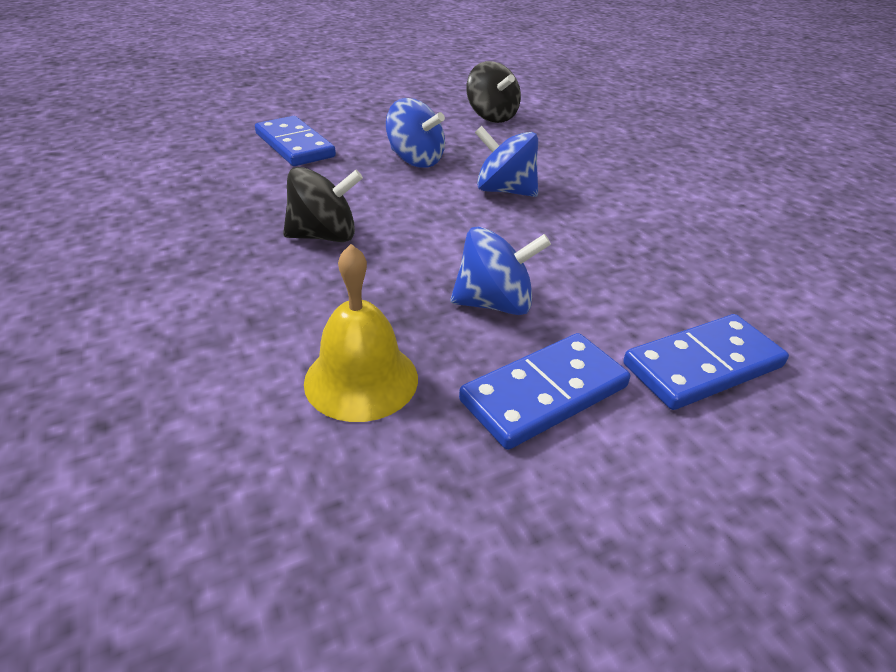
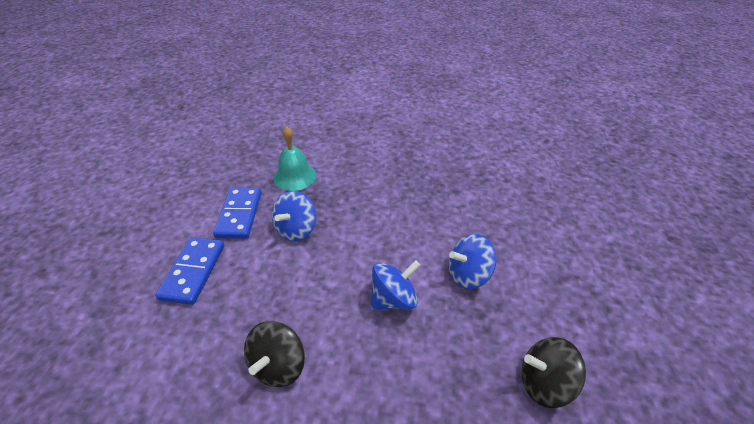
camera: 125 degrees right, 5 degrees up
(295, 145) = (521, 224): blue domino -> none
(324, 236) = (397, 199): black spinning top -> black spinning top (278, 365)
(361, 379) = (295, 176): yellow bell -> turquoise bell

